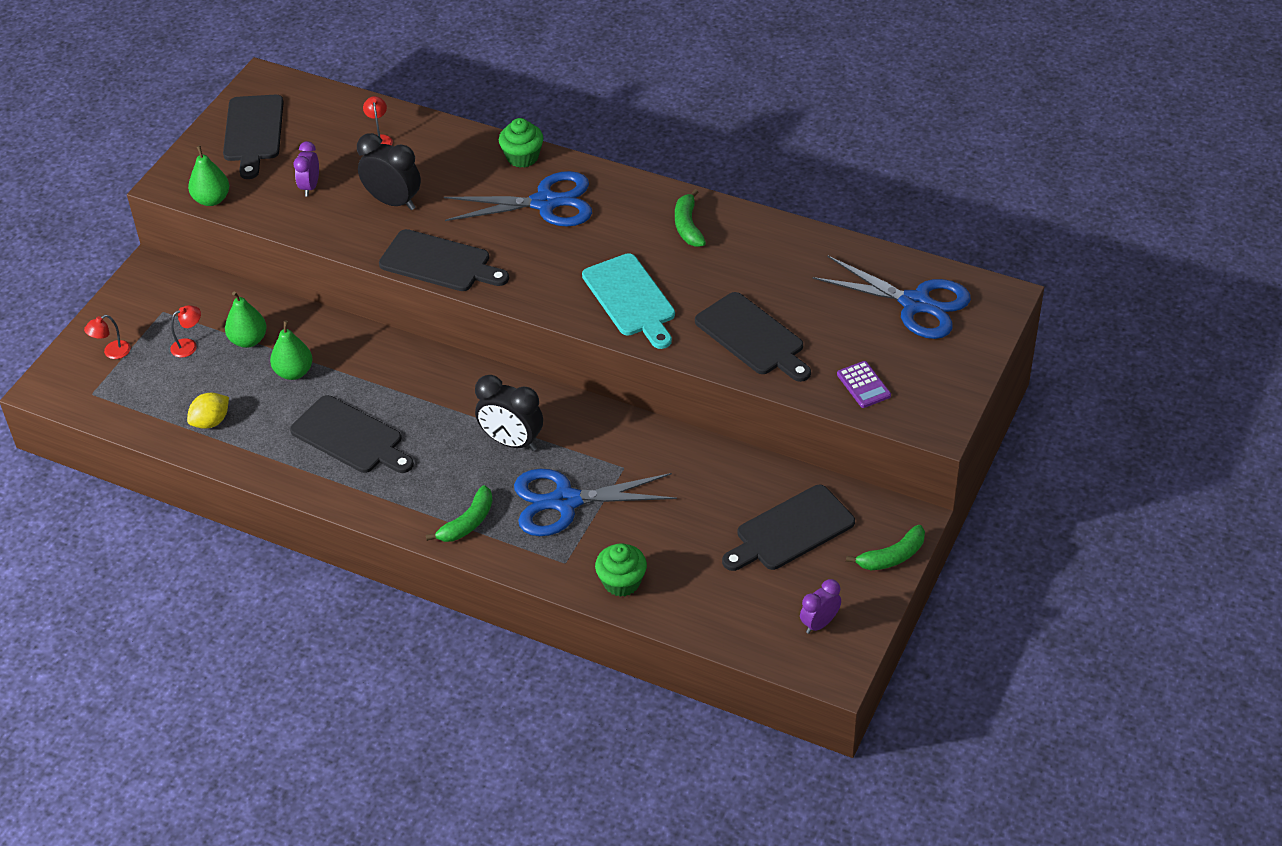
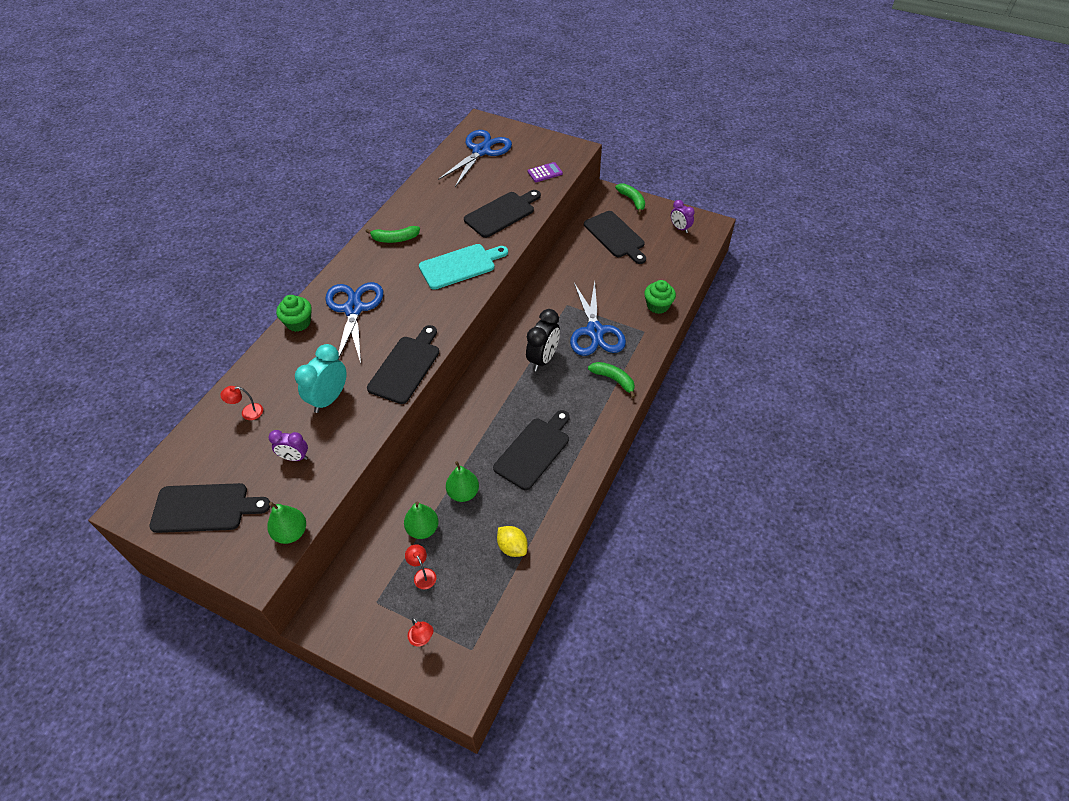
camera: 90 degrees left, 5 degrees up
(393, 202) = (329, 399): black clock -> turquoise clock

